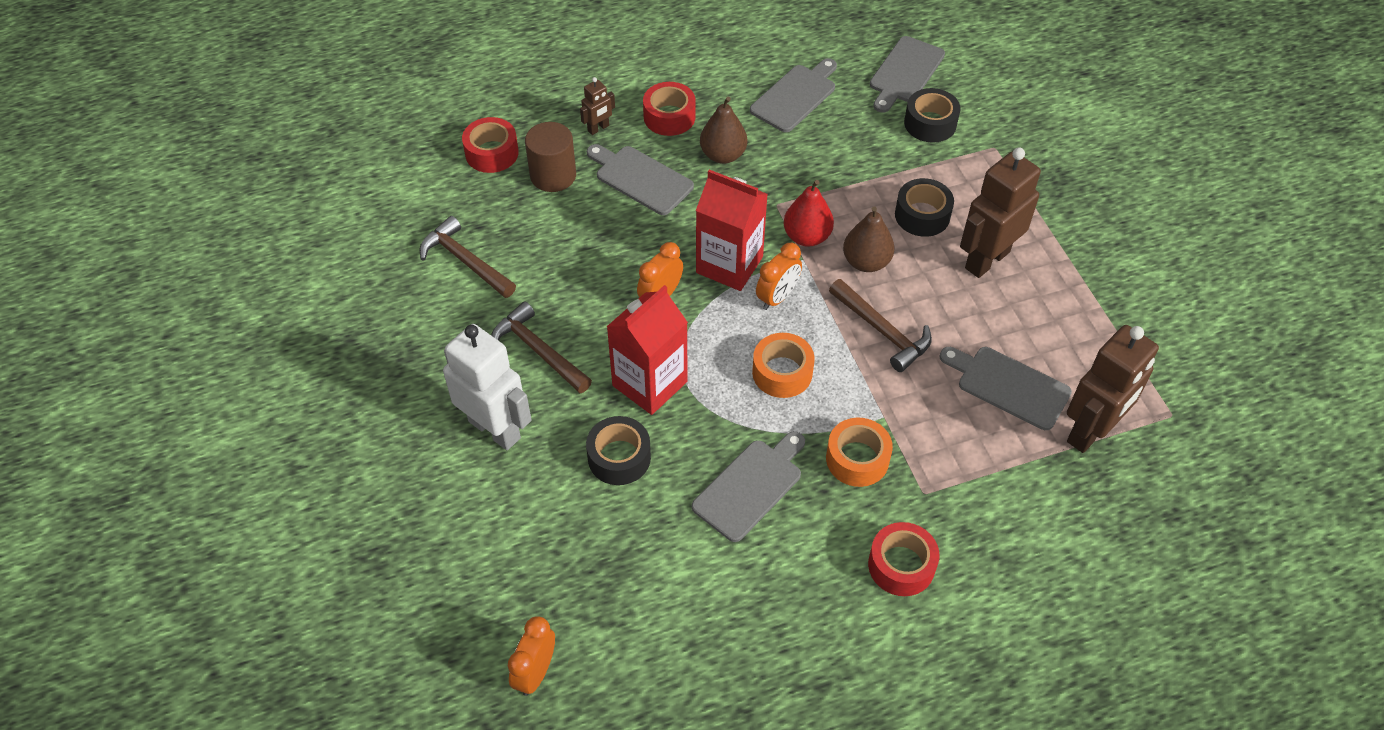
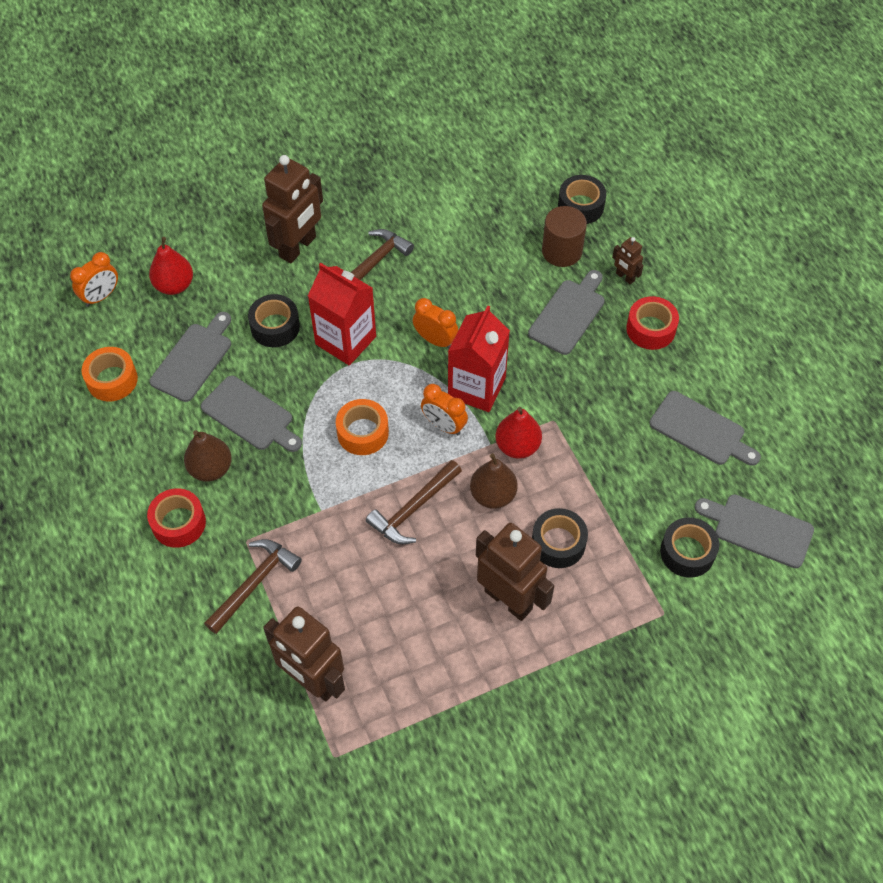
camera: 85 degrees right, 5 degrees up
(465, 261) = (458, 206): brown hammer -> brown hammer (254, 584)
(492, 153) = (580, 206): red tape -> black tape
(495, 429) = (298, 247): white robot -> brown robot
(532, 576) = (174, 285): none -> red pear
(535, 672) = (101, 296): orange clock -> orange clock turned 120 degrees clockwise
(723, 155) = (609, 374): brown pear -> brown pear (210, 468)
(857, 459) = (278, 490): orange tape -> orange tape (112, 380)
(1009, 386) = (359, 612): grey cutting board -> grey cutting board (193, 359)

